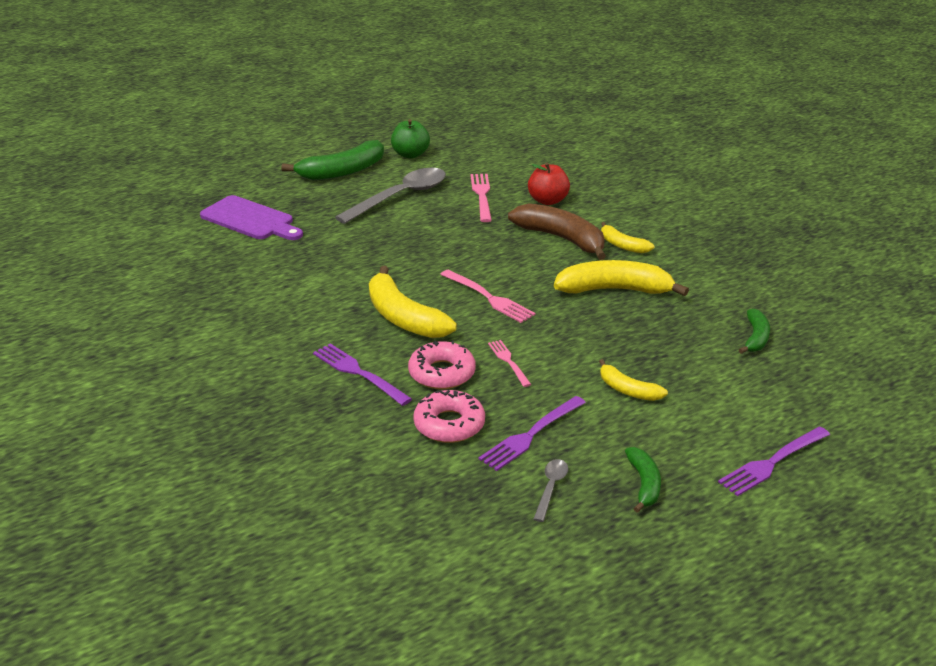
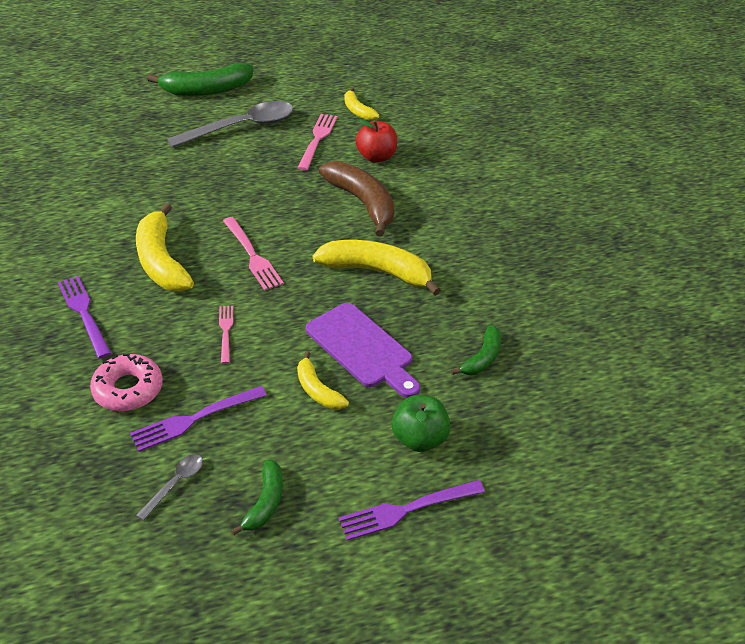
camera: 15 degrees right, 10 degrees up
(250, 220) = (94, 127): purple cutting board -> purple cutting board (362, 348)
(410, 154) = (280, 82): green apple -> green apple (419, 439)
(442, 373) = (157, 330): pink donut -> none
(622, 245) = (417, 222): yellow banana -> yellow banana (358, 111)

